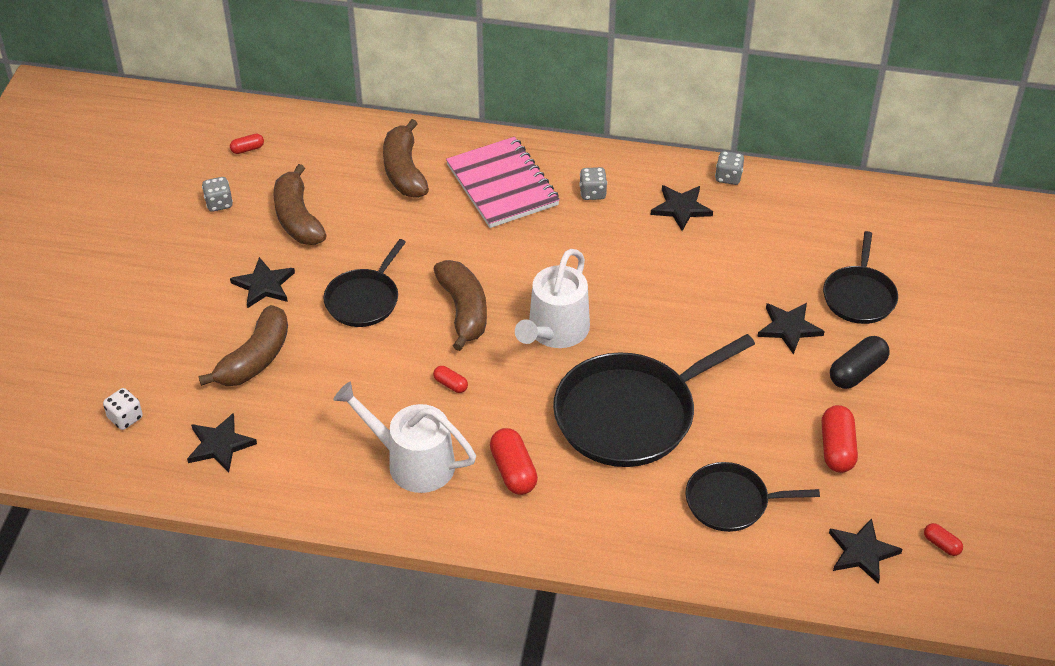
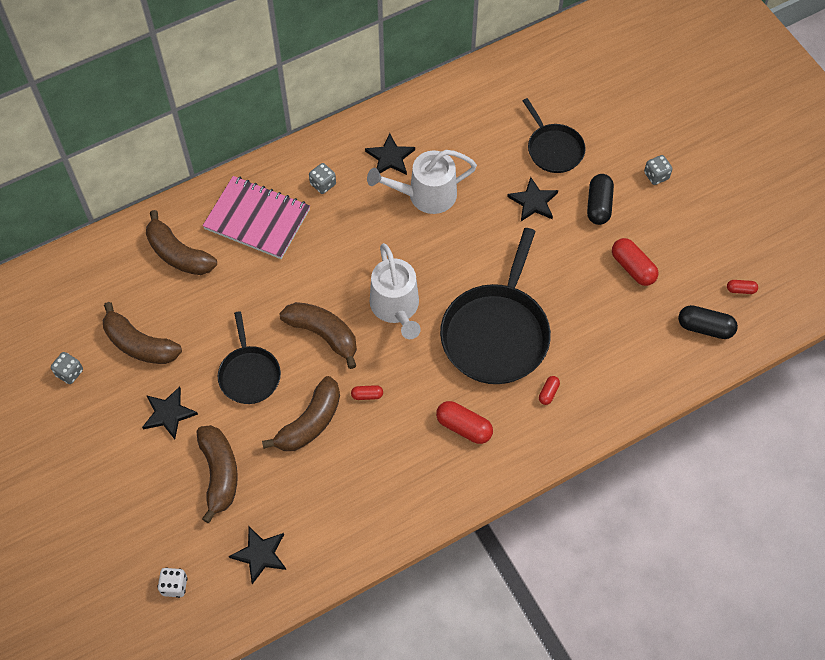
camera: 40 degrees left, 15 degrees up
(247, 149) = (45, 314): red capsule -> red capsule (548, 393)
(375, 372) = (310, 422): none -> brown banana
(413, 462) = (397, 469): white watering can -> white watering can (426, 195)
(728, 177) = (398, 113): grey dice -> grey dice (656, 176)
(731, 502) = (607, 350): black pan -> none
(862, 552) = (705, 328): black star -> black capsule

